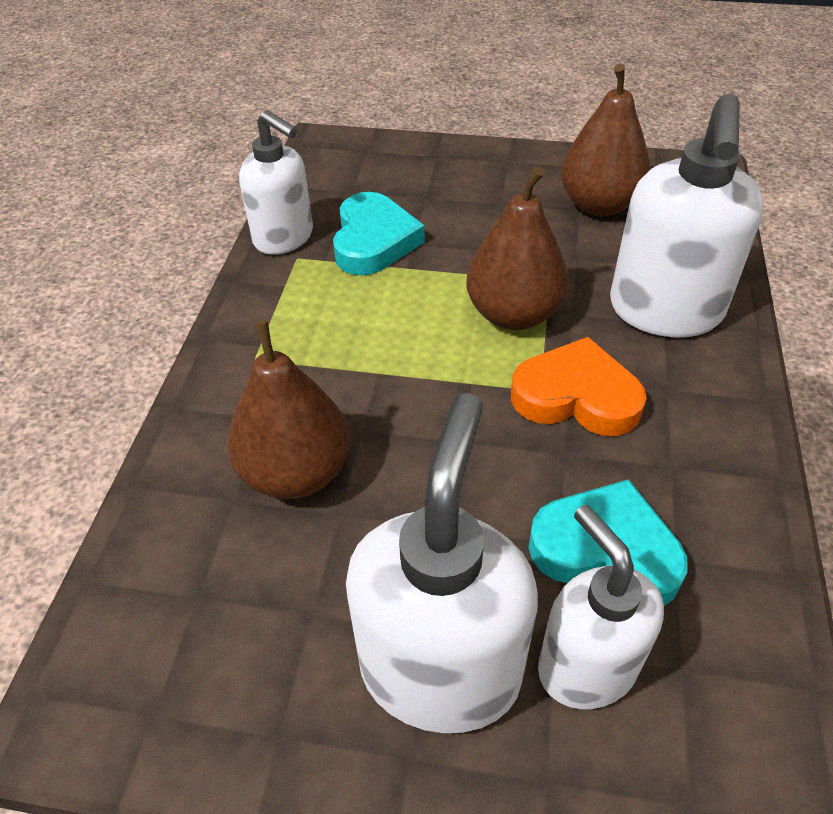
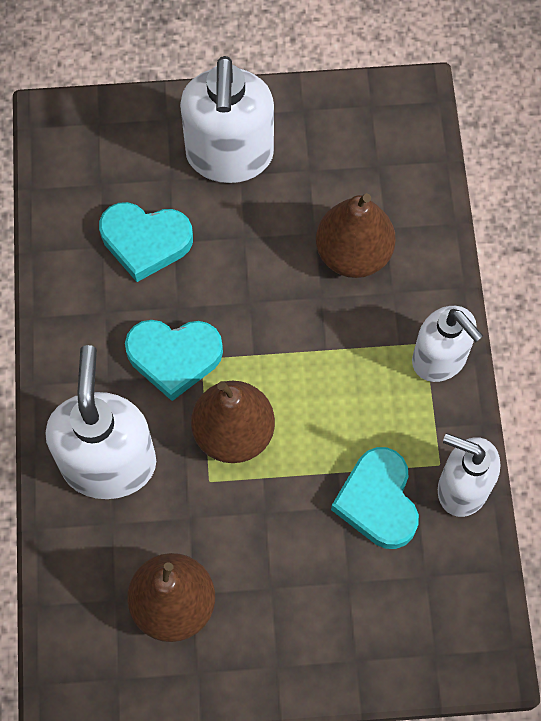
camera: 165 degrees right, 20 degrees up
(576, 396) = (174, 357): orange heart -> turquoise heart
(586, 666) = (152, 174): white soap dispenser -> white soap dispenser (440, 359)

